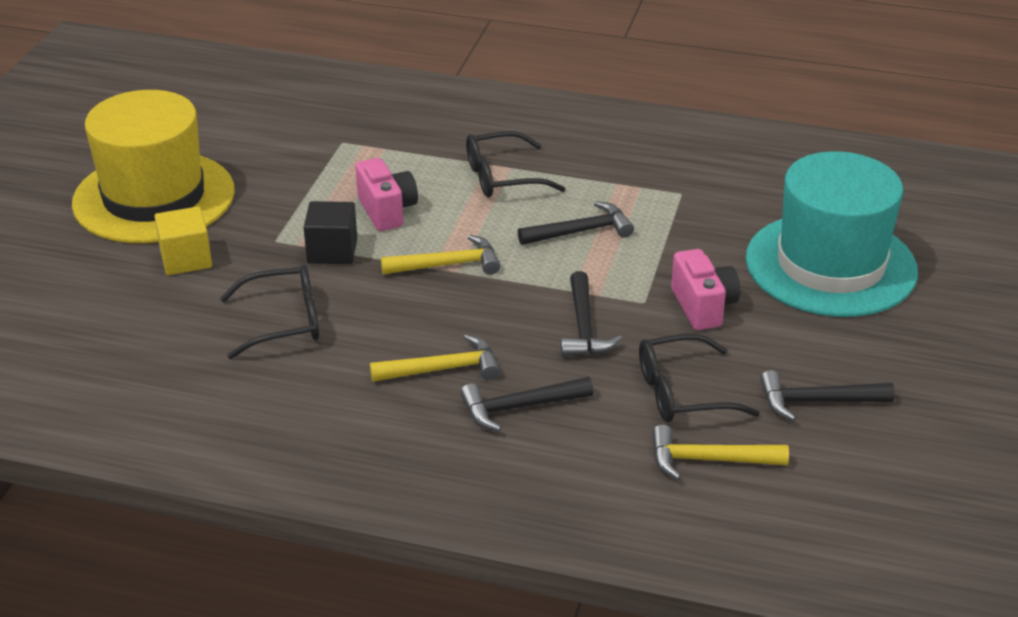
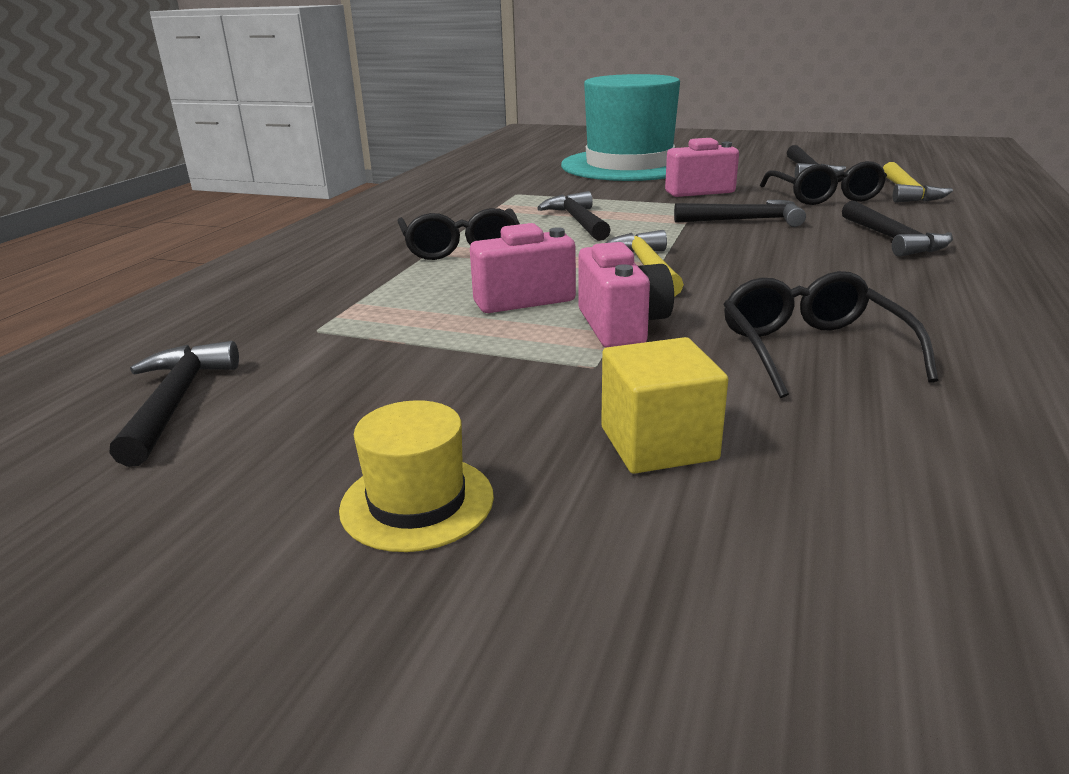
camera: 85 degrees left, 10 degrees down
(154, 197) = (417, 502): yellow hat -> yellow hat, size x0.40
(257, 120) = (176, 401): none -> black hammer
(332, 251) = (622, 326): black cube -> pink camera
(443, 369) = (853, 266): yellow hammer -> none

